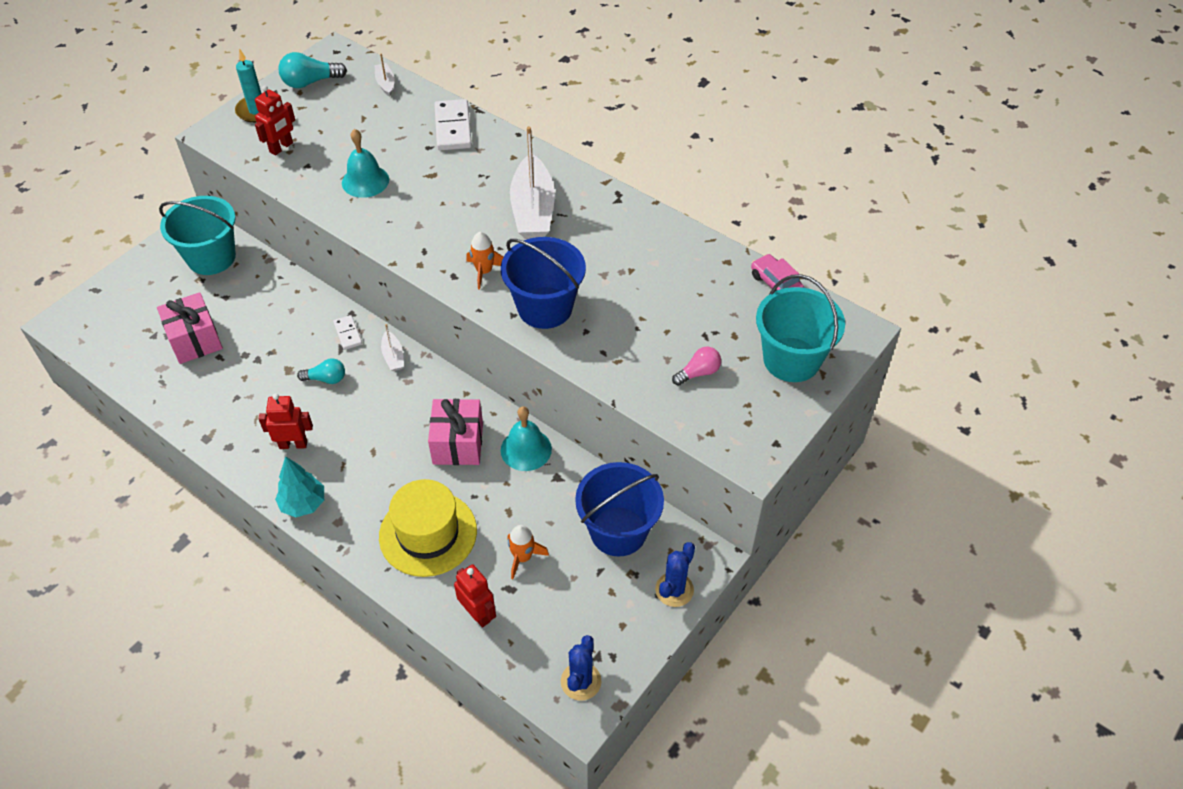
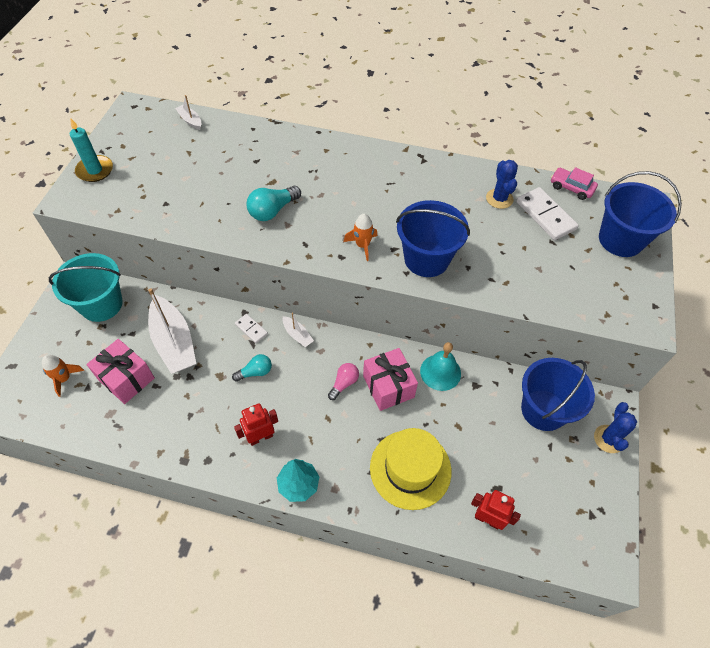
camera: 25 degrees left, 5 degrees up
(281, 147) = (134, 195): red robot -> none
(310, 82) = (127, 135): turquoise light bulb -> turquoise light bulb (273, 211)
(365, 181) = (222, 202): turquoise bell -> none
(453, 128) = (266, 140): white domino -> white domino (545, 215)
(523, 557) = (491, 459): orange rocket -> orange rocket (64, 378)
(533, 209) = (367, 186): white boat -> white boat (174, 342)
(581, 681) = (593, 540): blue cactus -> blue cactus (499, 199)
(698, 373) = (567, 271): pink light bulb -> pink light bulb (344, 383)
(791, 360) = (620, 240): turquoise bucket -> blue bucket

